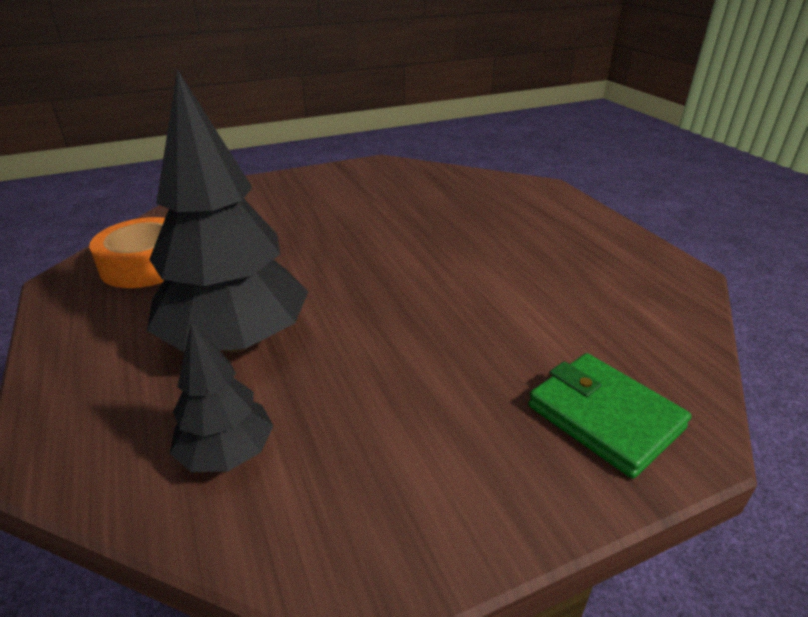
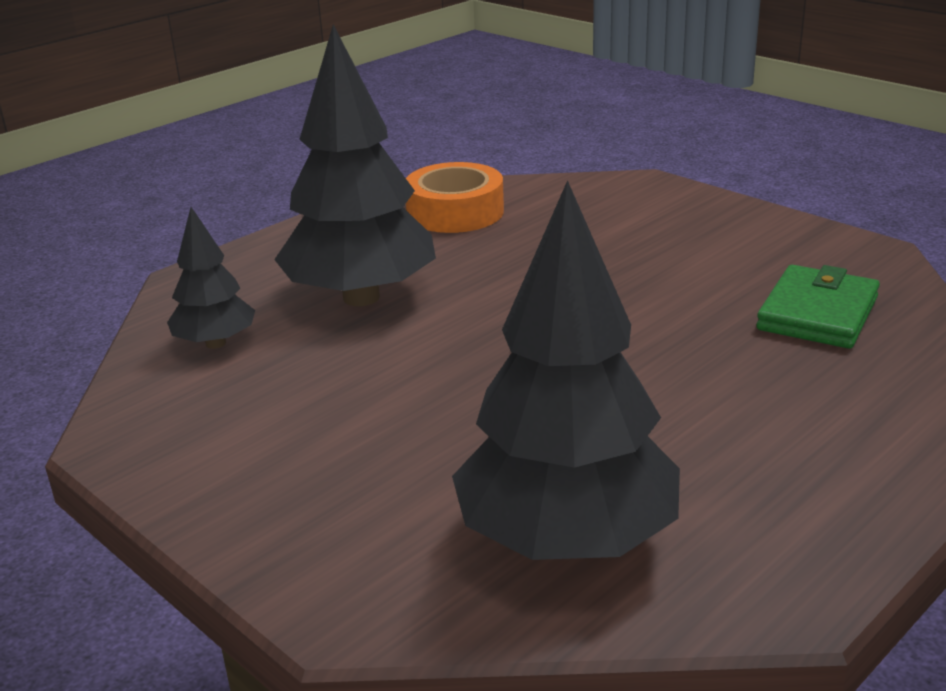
camera: 70 degrees right, 5 degrees down
(604, 417) = (356, 542): green wallet -> green wallet (817, 313)
(623, 325) = (567, 541): none -> black tree

